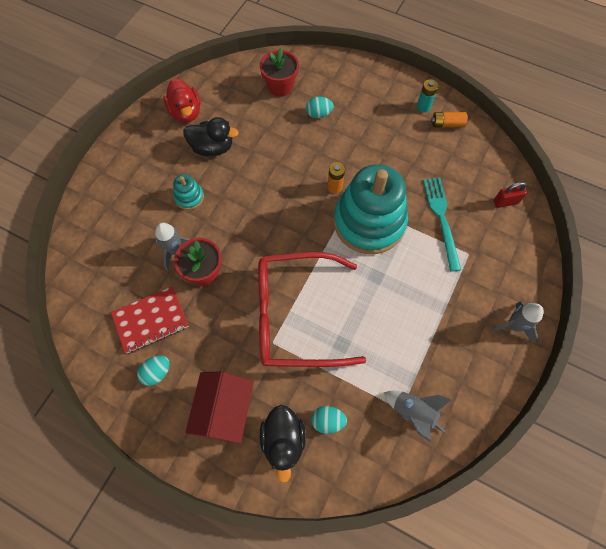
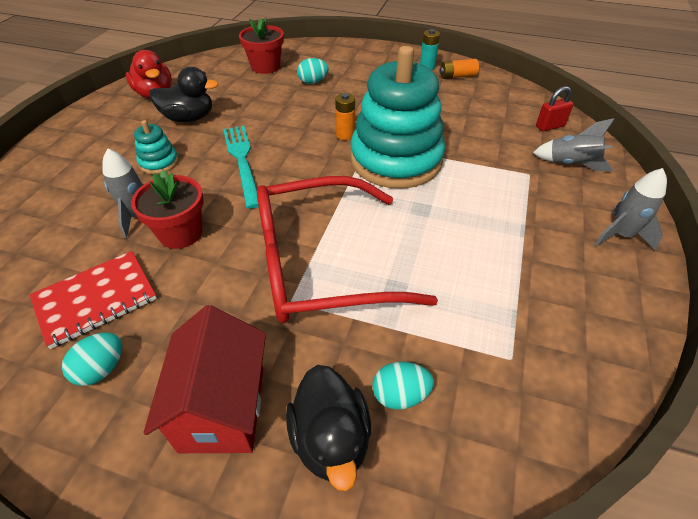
camera: 10 degrees left, 20 degrees down
(413, 412) = (531, 360): grey rocket -> grey rocket (571, 164)
(441, 219) = (483, 148): turquoise fork -> turquoise fork (242, 161)

